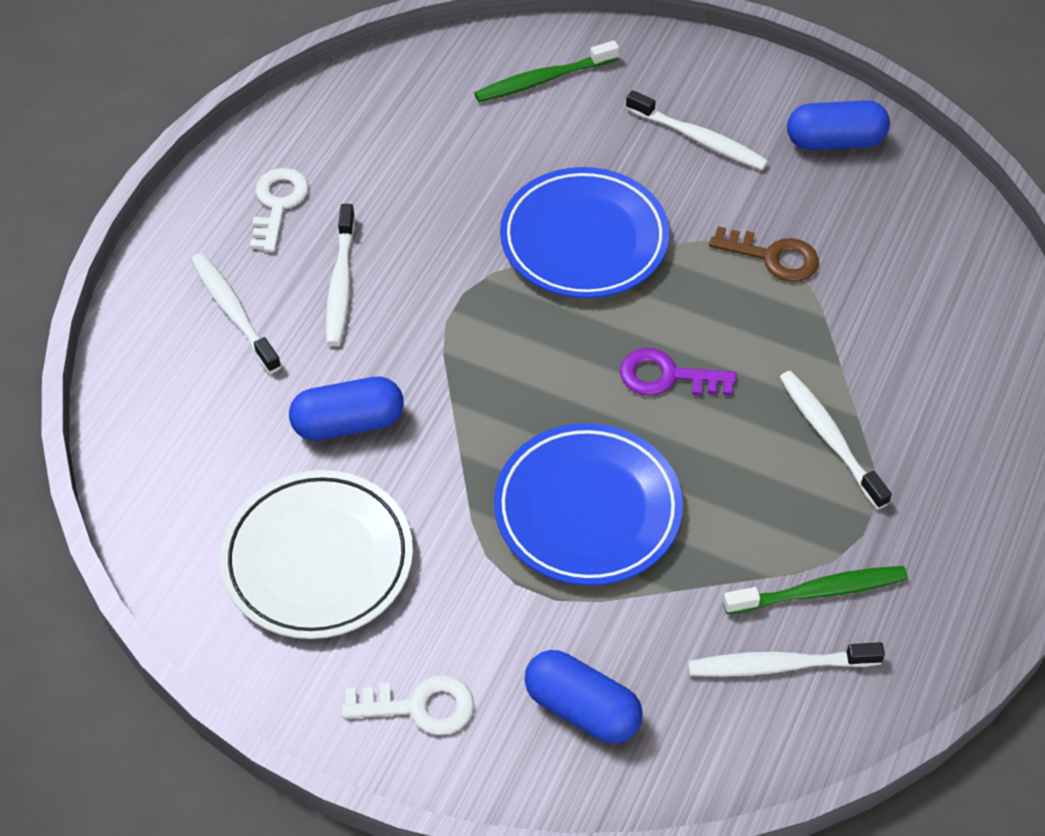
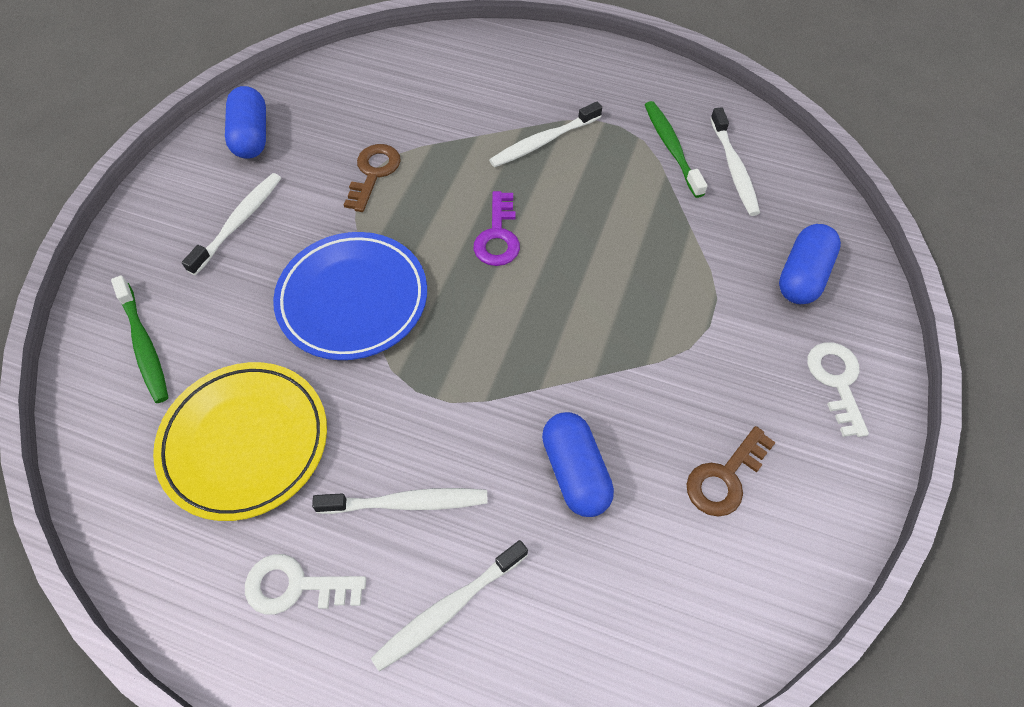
camera: 95 degrees left, 5 degrees up
(318, 560) = (725, 477): white plate -> brown key
(424, 162) = (245, 442): none -> yellow plate
(587, 510) = (633, 282): blue plate -> none

